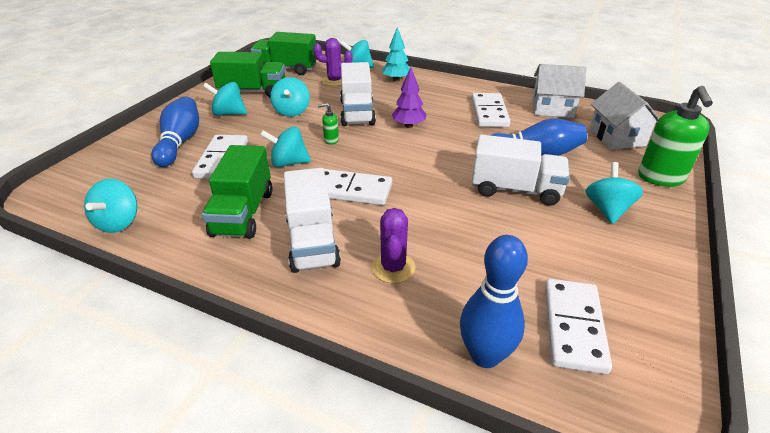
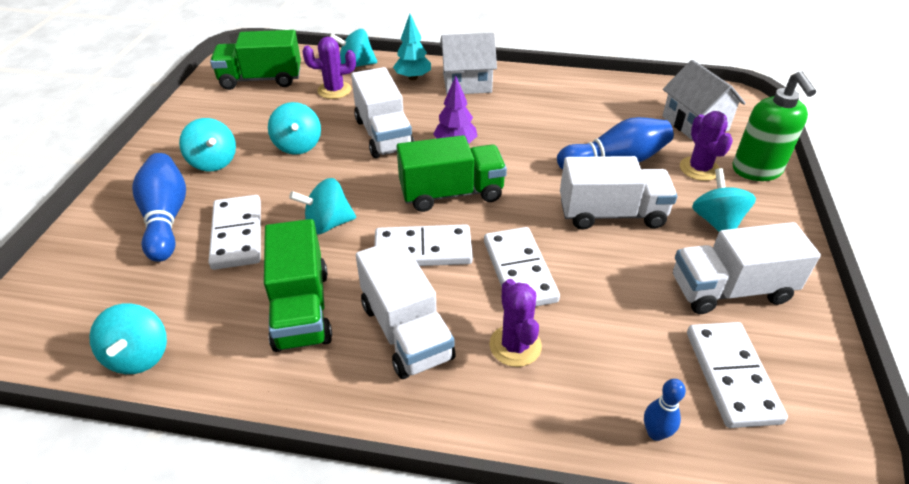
camera: 15 degrees left, 5 degrees up
(229, 113) = (213, 162): turquoise spinning top -> turquoise spinning top turned 120 degrees counterclockwise
(253, 91) = (231, 122): green truck -> green truck (451, 193)
(331, 140) = (367, 181): green soap dispenser -> none
(485, 355) = (655, 433): blue bowling pin -> blue bowling pin, size x0.51
(489, 113) = (543, 111): white domino -> white domino (519, 271)
(552, 108) = (612, 94): white house -> white house (467, 83)
(599, 261) = (730, 290): none -> white truck
(607, 169) = (699, 169): none -> purple cactus

